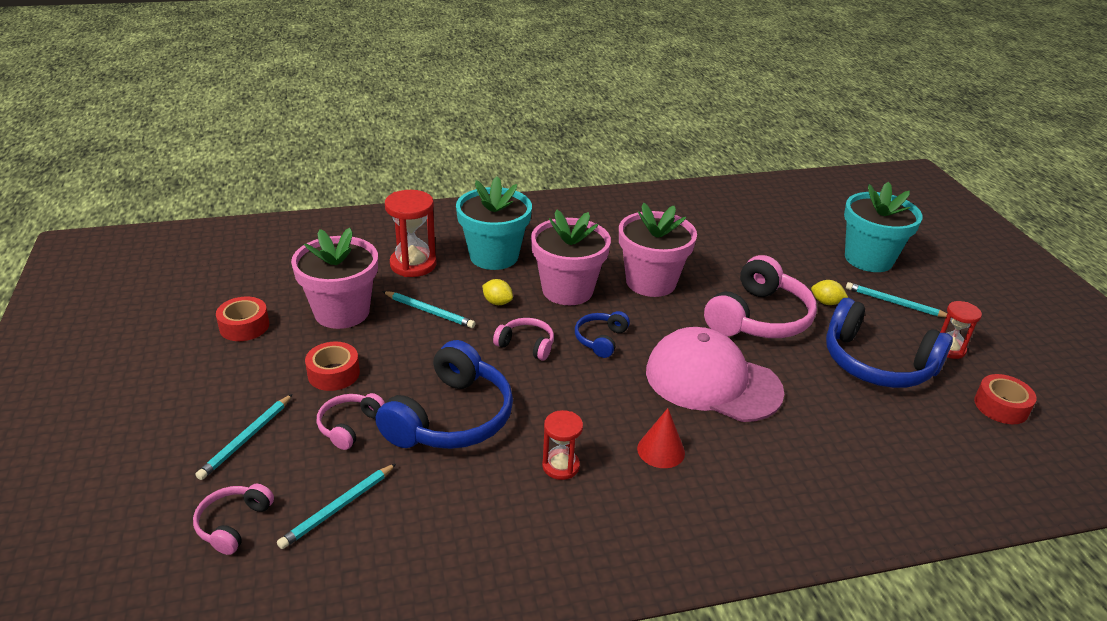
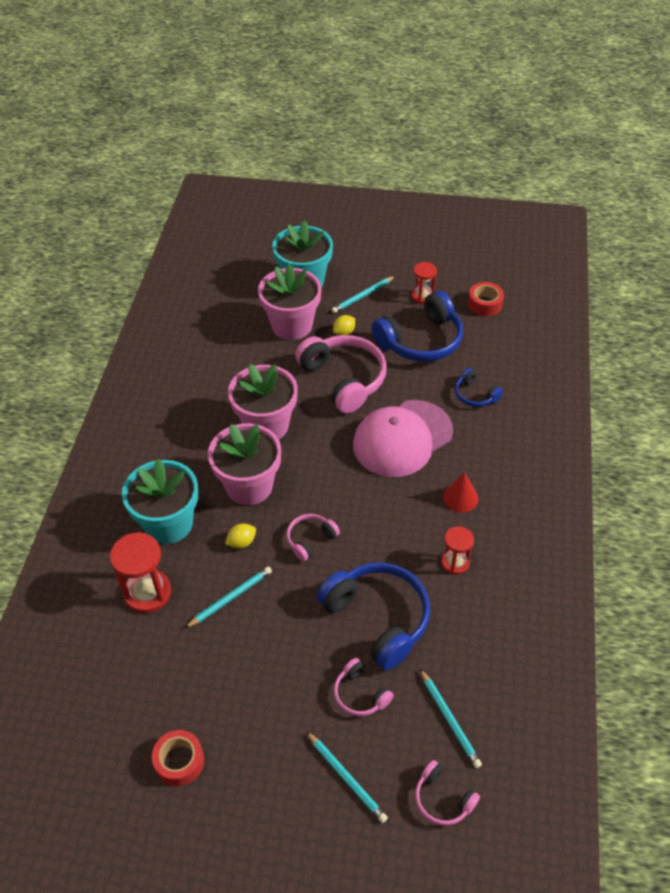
camera: 65 degrees left, 15 degrees up
(333, 373) = (287, 694): red tape -> none
(342, 312) = (197, 670): pink flower pot -> pink flower pot (292, 325)
(600, 339) = (325, 487): blue headphones -> blue headphones (475, 395)

